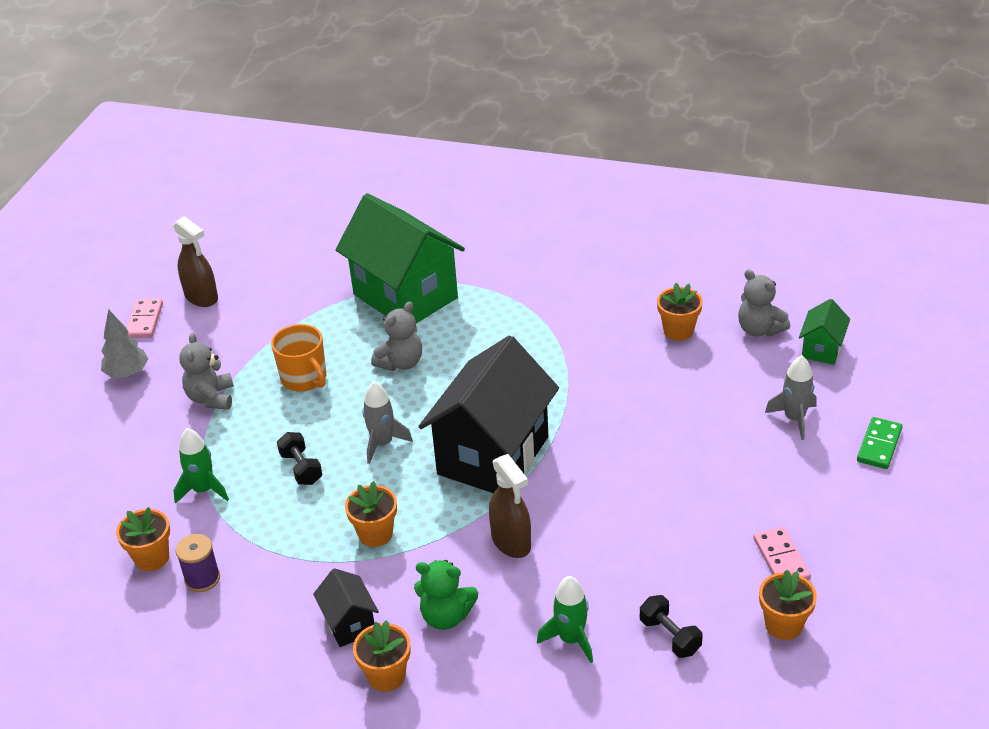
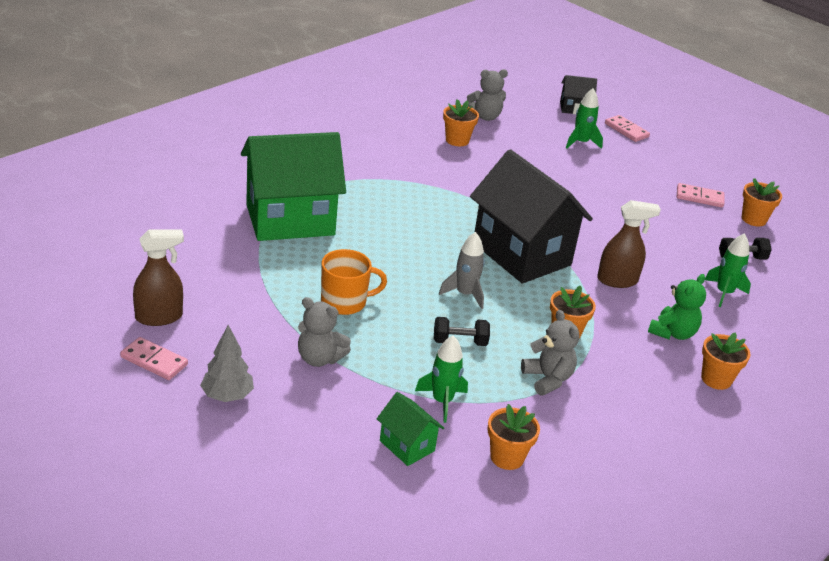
camera: 70 degrees left, 5 degrees down
(202, 579) = (554, 436): purple spool -> none
(349, 624) = (654, 378): black house -> black house (574, 108)
(401, 363) = (374, 252): grey teddy bear -> grey teddy bear (547, 379)
(794, 419) = (581, 143): grey rocket -> green rocket
(821, 349) = (524, 108): green house -> green house (407, 446)
(879, 445) = (626, 130): green domino -> pink domino

